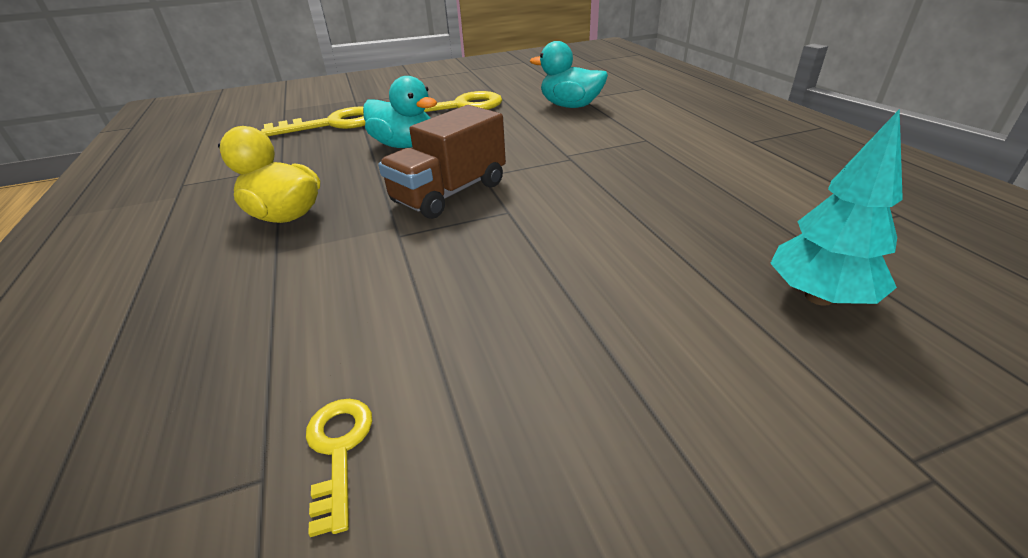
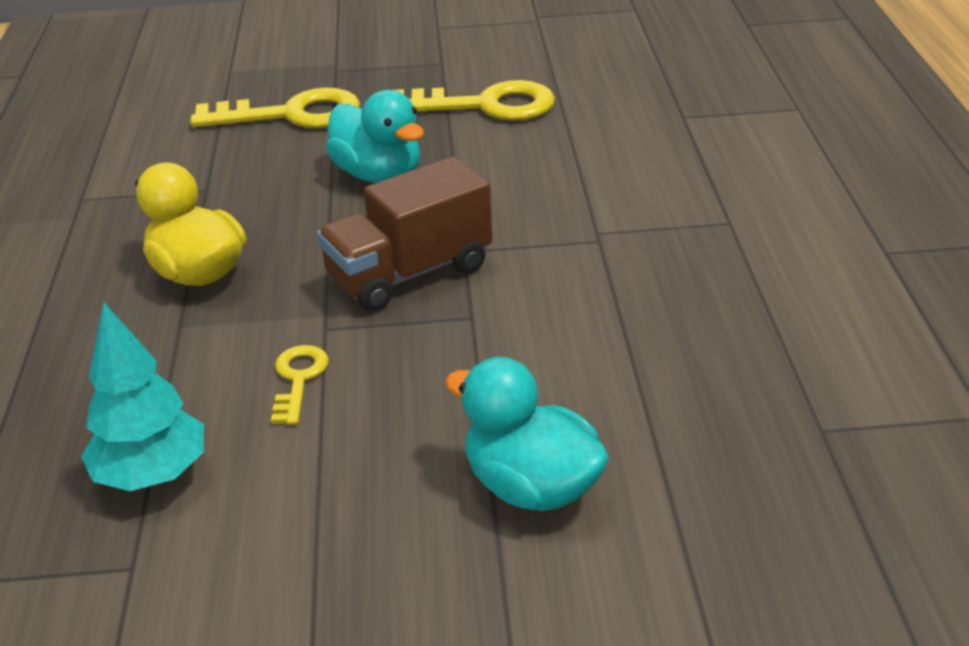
camera: 15 degrees right, 0 degrees up
(338, 450) = (200, 558): yellow key -> yellow key (298, 379)
(570, 106) = (655, 132): turquoise duck -> turquoise duck (531, 487)
(818, 297) = (772, 506): turquoise tree -> turquoise tree (152, 475)

